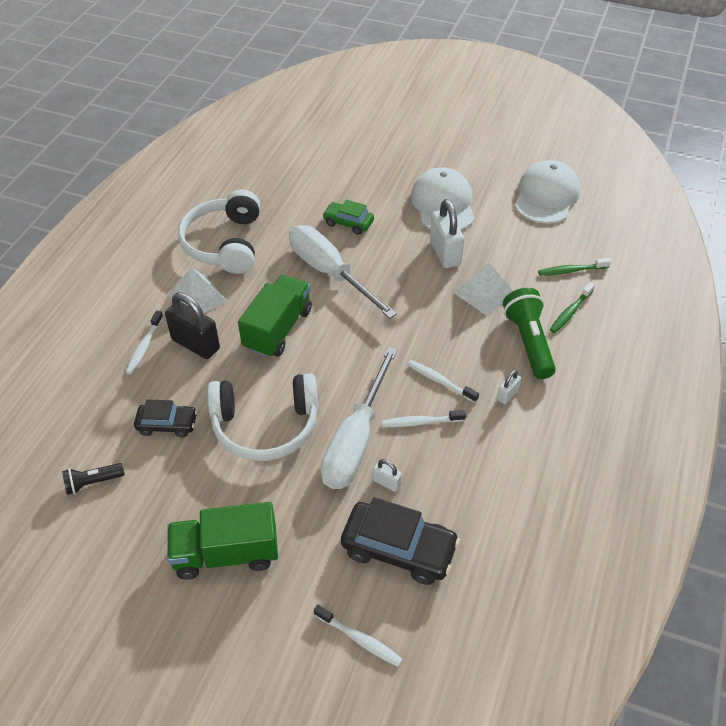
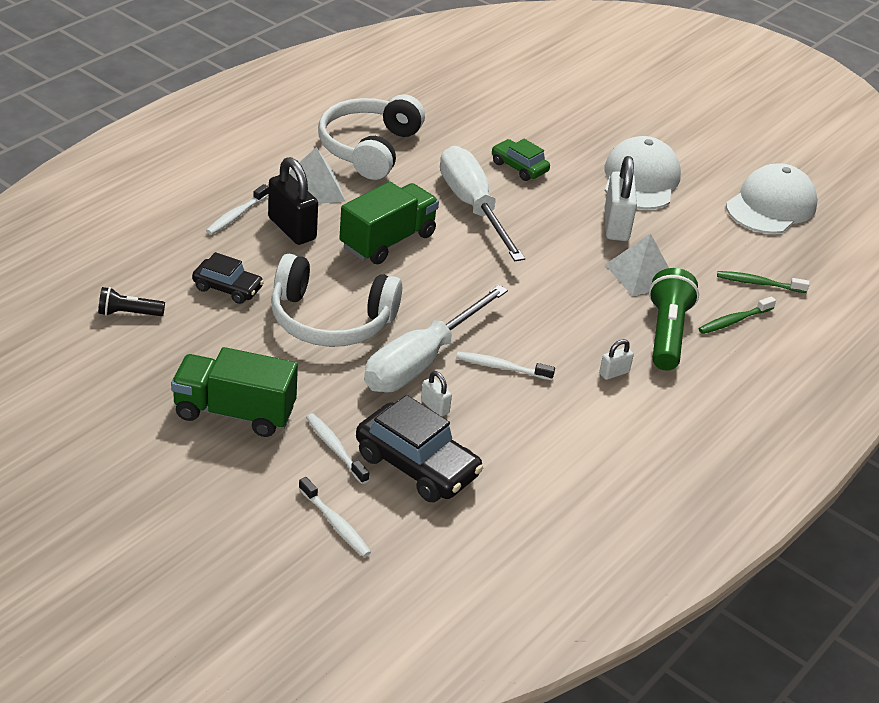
camera: 15 degrees right, 10 degrees down
(440, 381) = (544, 338): white toothbrush -> white toothbrush (335, 448)

